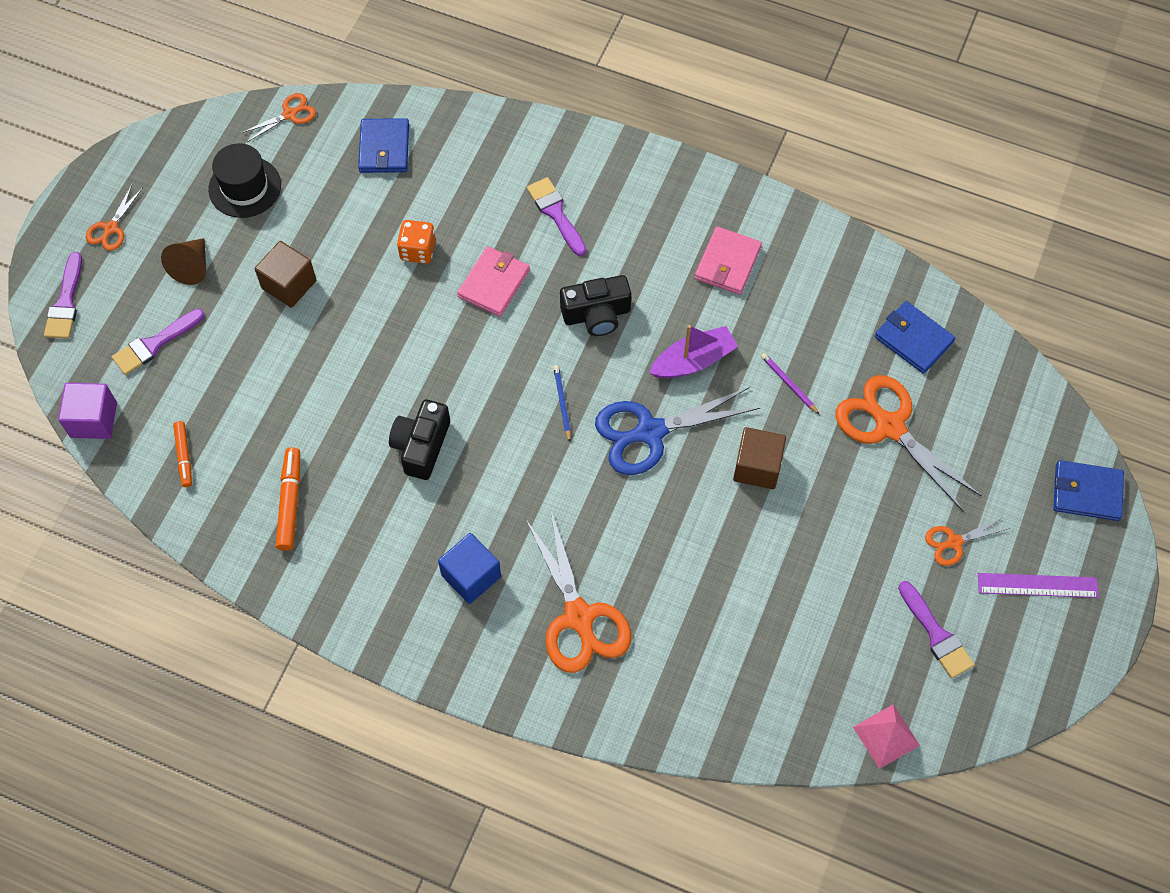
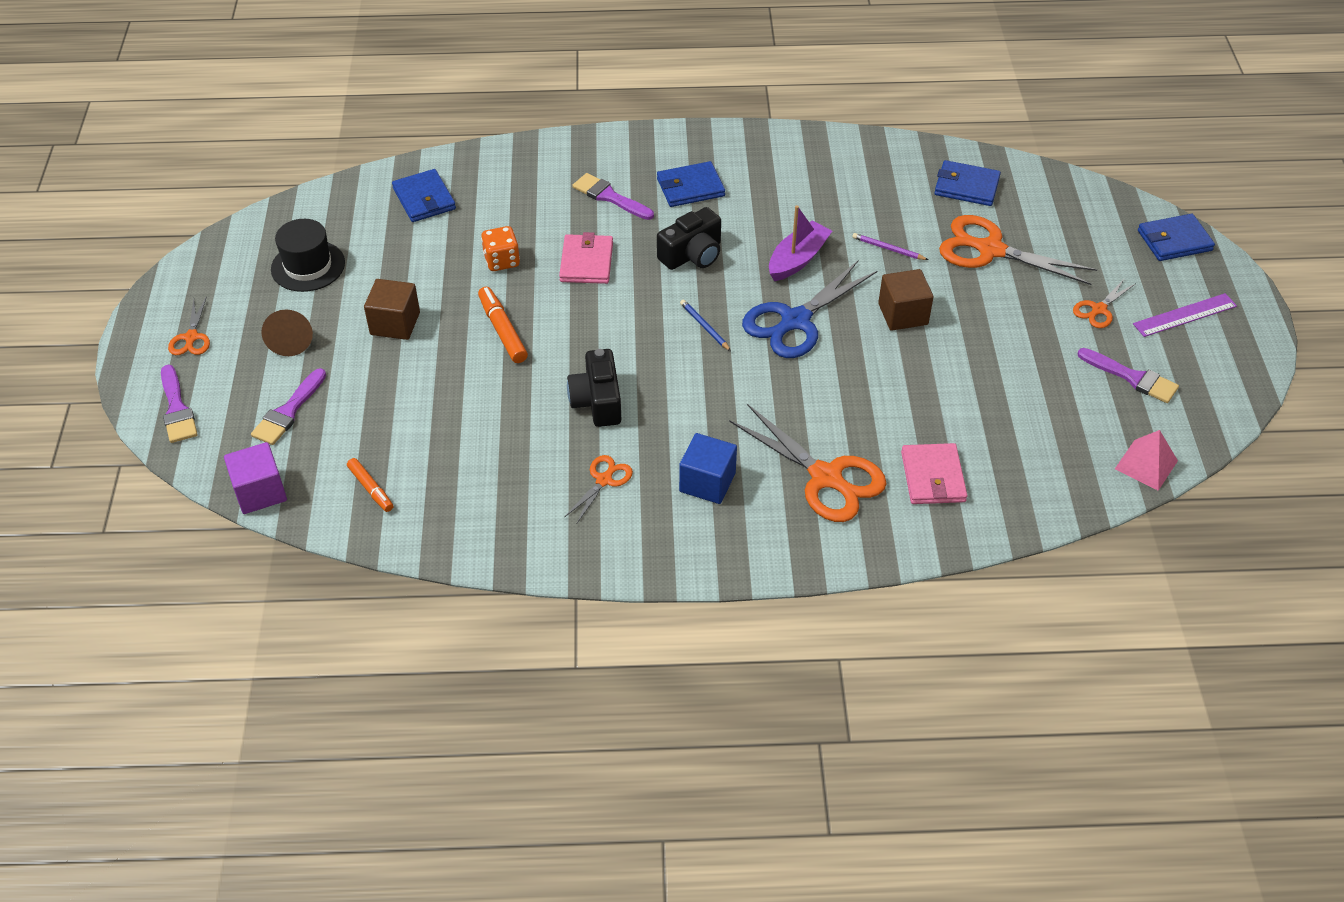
camera: 25 degrees left, 15 degrees down
(290, 114) = (320, 201): orange scissors -> orange scissors (604, 480)
(290, 502) = (499, 488): orange marker -> orange marker (502, 330)
(639, 232) = (690, 187): none -> blue wallet
(727, 263) = (779, 184): pink wallet -> pink wallet (933, 477)

